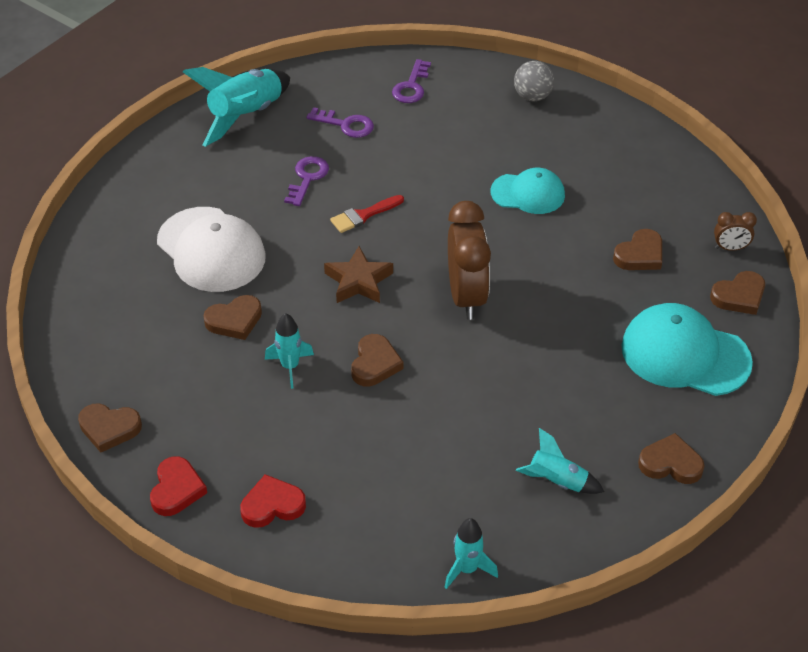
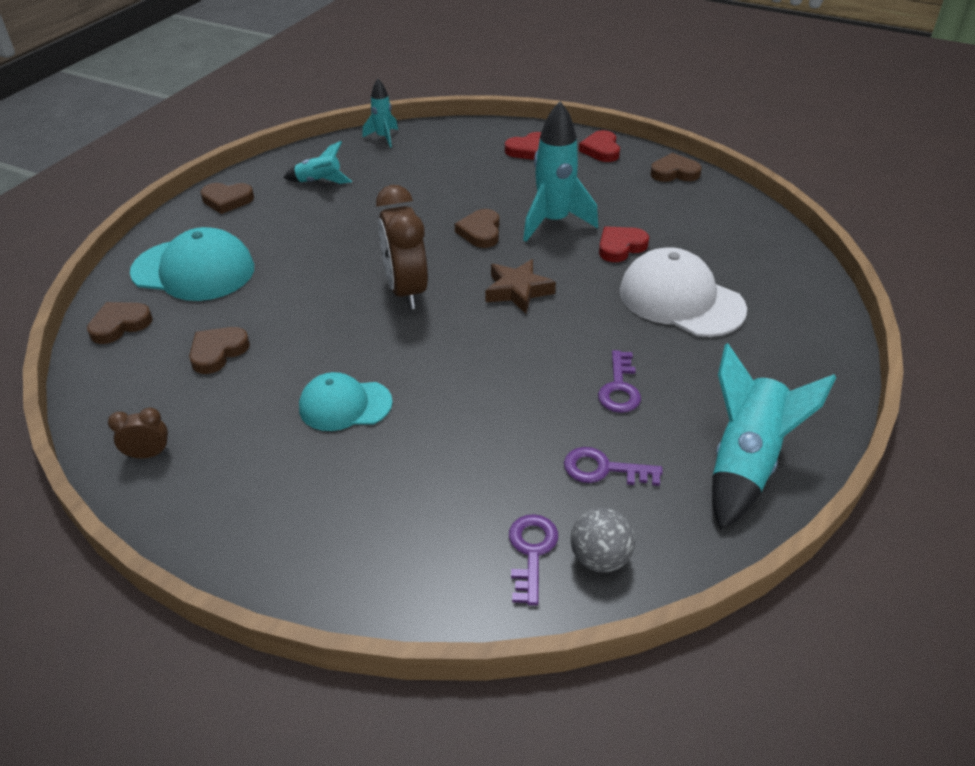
camera: 170 degrees right, 5 degrees down
(234, 320) = (620, 247): brown heart -> red heart
(290, 367) = (553, 222): turquoise rocket -> turquoise rocket, size x1.80
(364, 215) = (535, 354): red brush -> none
(532, 96) = (340, 562): grey ball -> grey ball (600, 558)
(730, 248) = (109, 372): brown clock -> brown clock (148, 454)

